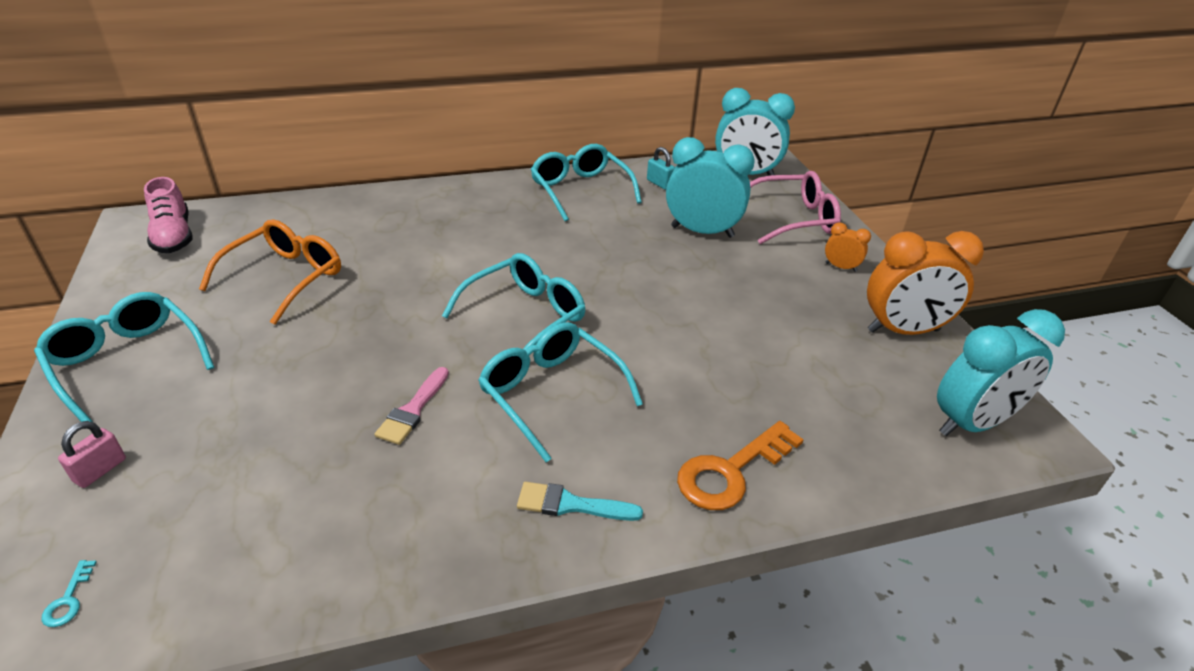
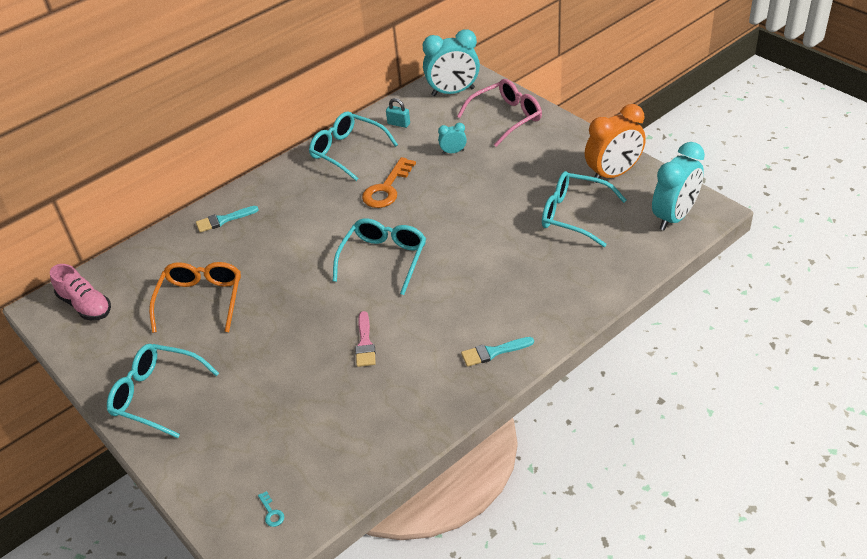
camera: 20 degrees left, 5 degrees up
(100, 470) = (214, 454): pink padlock -> none
(390, 208) = (223, 220): none -> turquoise brush
(551, 393) = (437, 299): turquoise glasses -> turquoise glasses (573, 215)
(702, 232) = (453, 152): turquoise clock -> turquoise clock, size x0.47
(731, 471) = (564, 298): orange key -> orange key (387, 188)
(840, 267) = (555, 144): orange clock -> none

